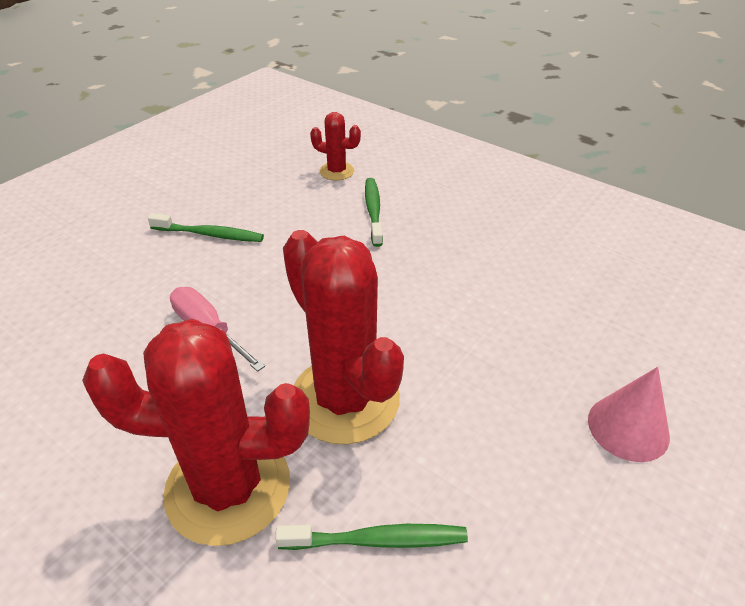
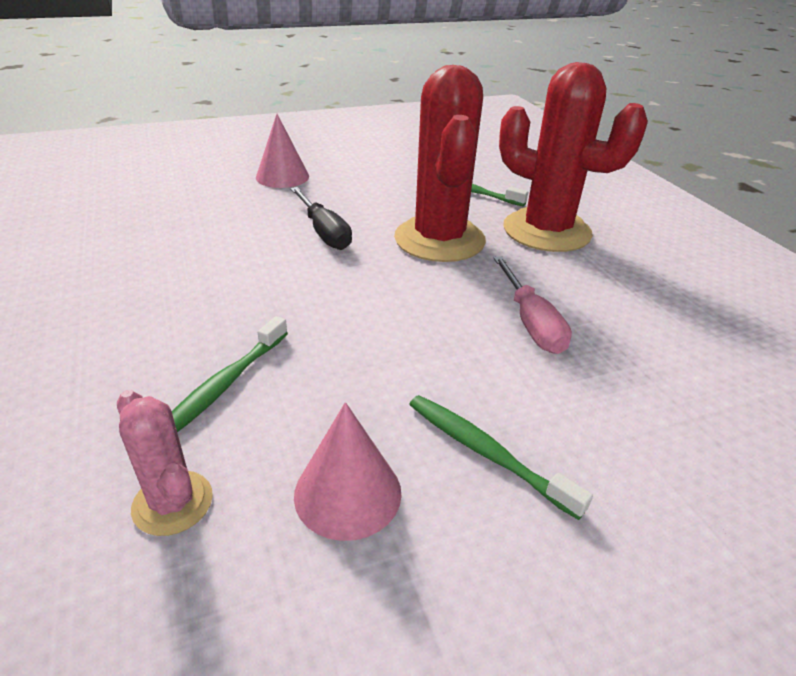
camera: 150 degrees left, 5 degrees down
(268, 198) = (348, 493): none -> pink cone
(336, 171) = (172, 503): red cactus -> pink cactus
(461, 351) = (324, 232): none -> black screwdriver

